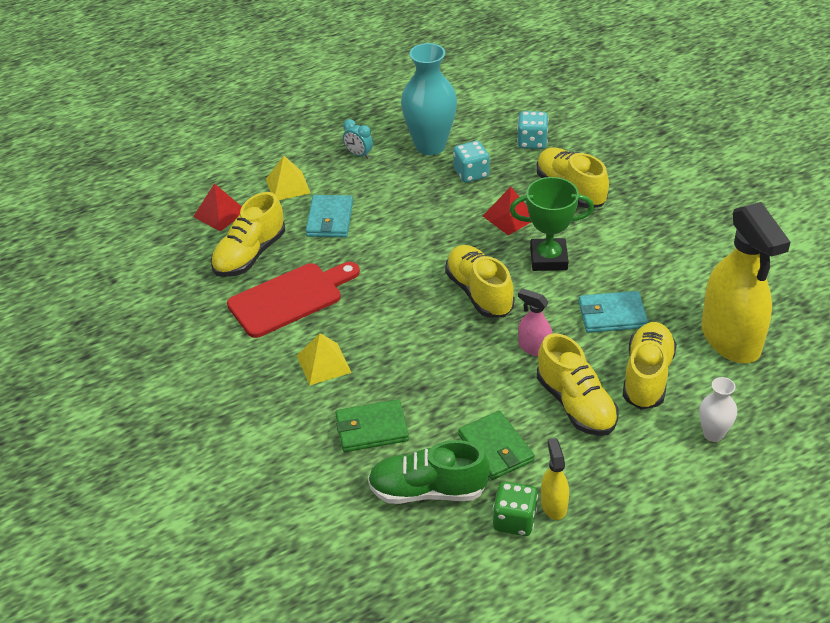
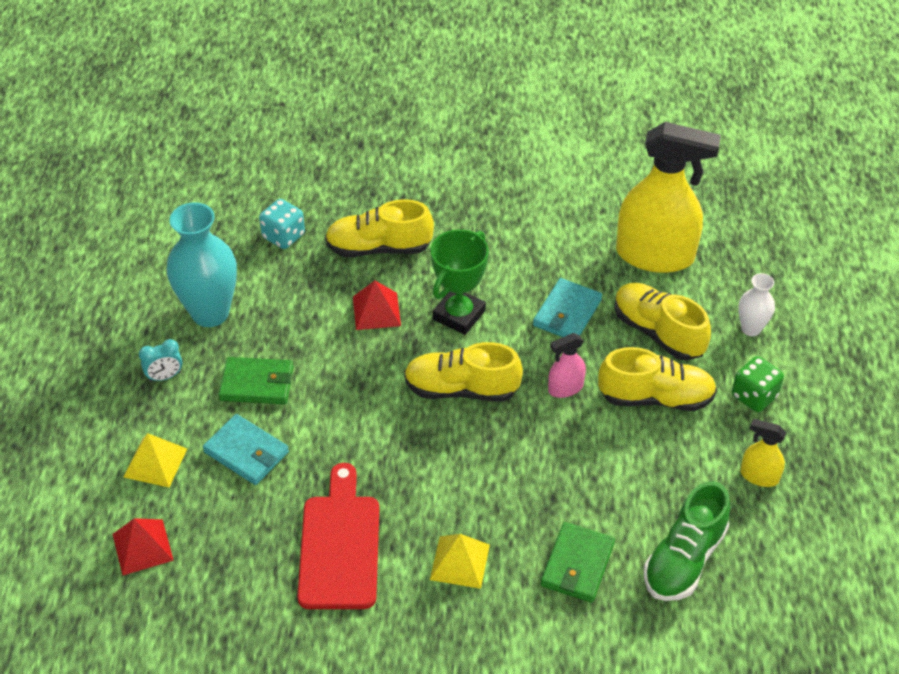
camera: 60 degrees left, 5 degrees up
(250, 255) = (238, 550): yellow shoe -> none
(471, 173) = (285, 305): turquoise dice -> none
(496, 448) = (667, 482): green wallet -> green wallet (257, 383)
(514, 521) = (759, 513): green dice -> green dice (754, 396)

